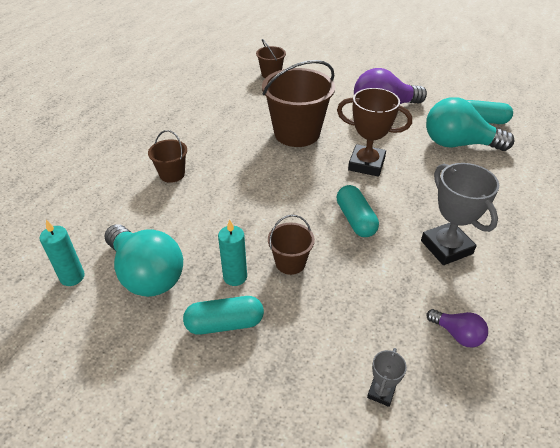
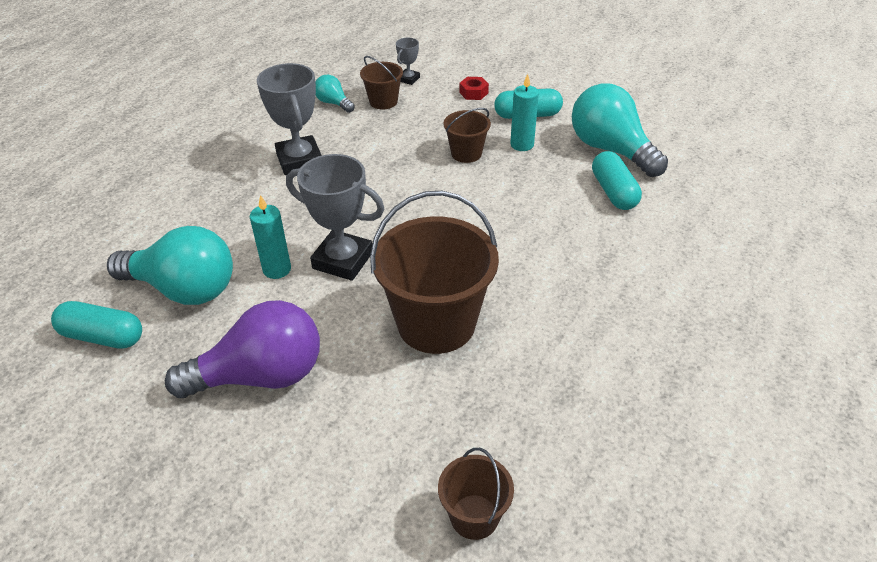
camera: 175 degrees left, 0 degrees up
(72, 277) = (684, 150): turquoise candle -> turquoise candle (277, 269)
(172, 174) = (625, 257): brown bucket -> brown bucket (383, 101)
(289, 364) = (473, 93): none -> red nut
(355, 219) = (386, 190): turquoise capsule -> turquoise capsule (614, 192)
(366, 164) = (343, 260): brown trophy -> grey trophy
(457, 334) = (333, 103): purple light bulb -> turquoise light bulb

